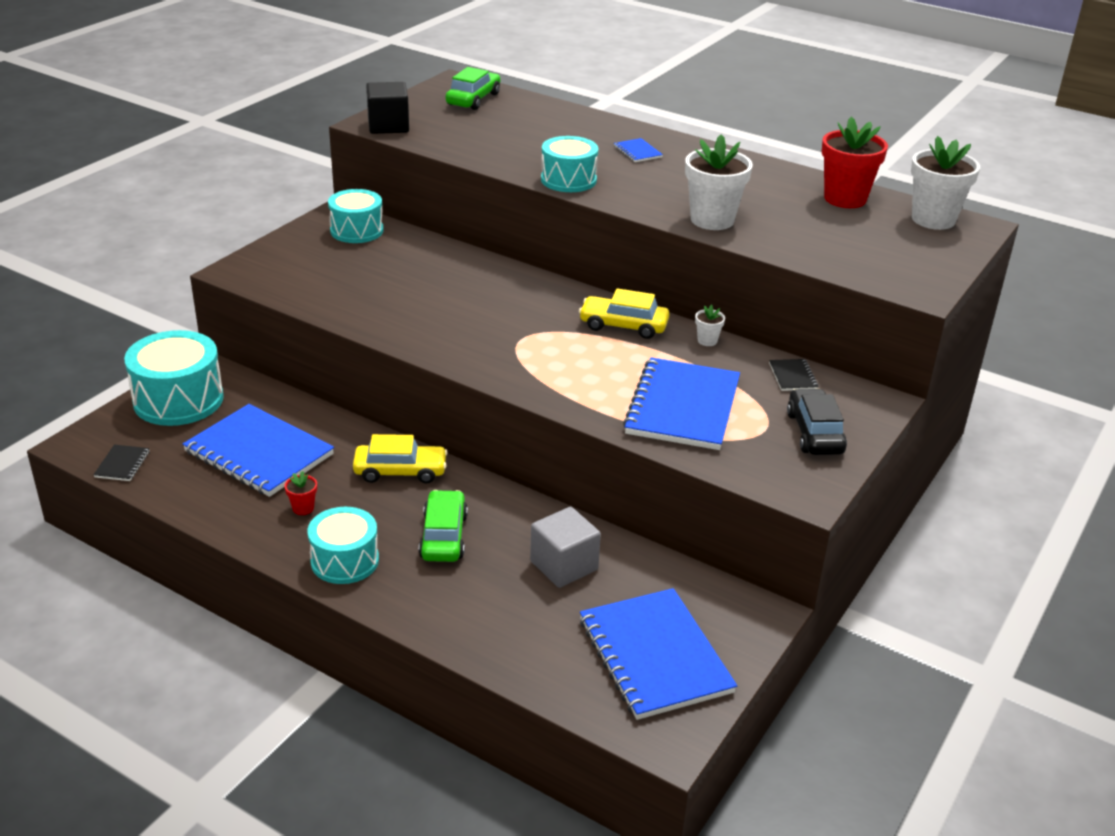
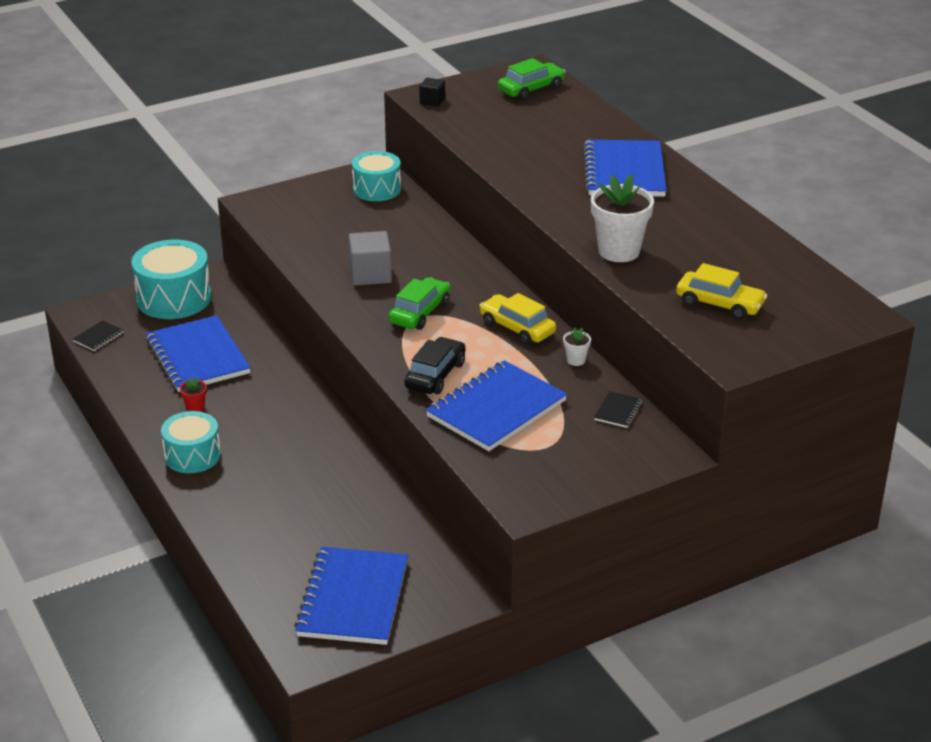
camera: 30 degrees right, 0 degrees up
(388, 126) = (432, 101): black cube -> black cube, size x0.57
(400, 471) = (288, 402): yellow car -> yellow car (719, 304)
(444, 536) = (277, 461): green car -> green car (420, 313)
(564, 565) = (347, 511): grey cube -> grey cube (370, 274)
(568, 180) = (533, 185): turquoise drum -> none
(637, 152) = (624, 172): blue notebook -> blue notebook, size x2.44
(815, 433) = (585, 462): black car -> black car (435, 375)
(845, 199) = (768, 260): red flower pot -> none
(933, 219) = (830, 300): white flower pot -> none

